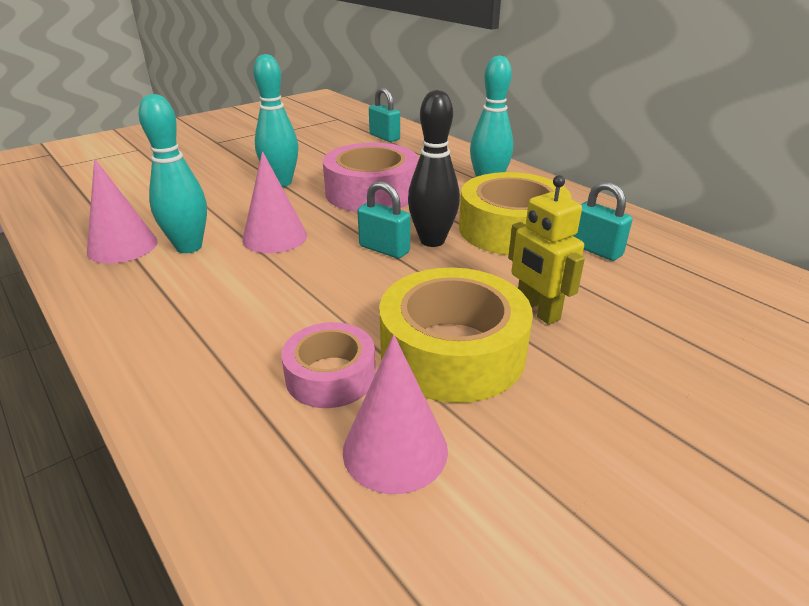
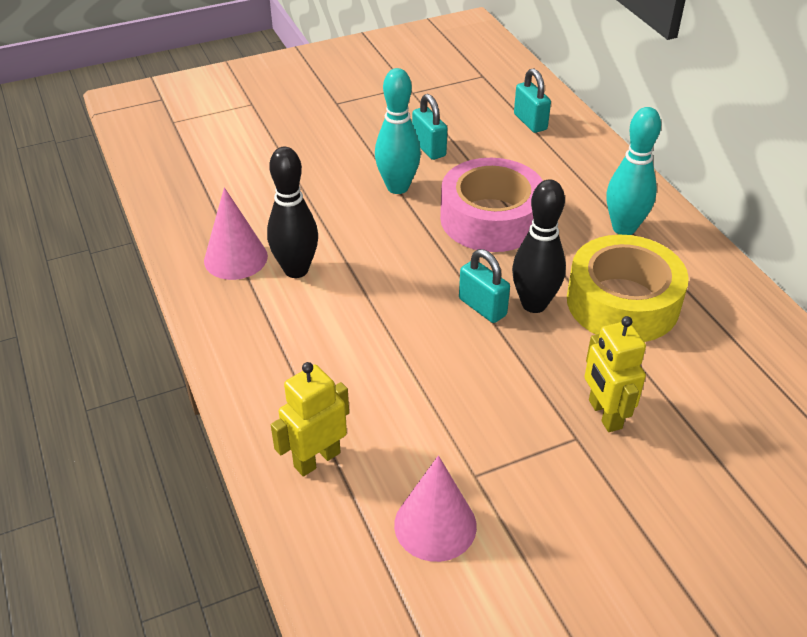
camera: 15 degrees right, 10 degrees up
(189, 247) = (296, 270): turquoise bowling pin -> black bowling pin
(231, 407) = (316, 459): none -> yellow robot
(275, 237) = (378, 271): pink cone -> none
(330, 376) = (400, 446): pink tape -> none
(452, 351) = (510, 443): yellow tape -> none
(595, 250) = (700, 348): turquoise padlock -> turquoise padlock (429, 148)

